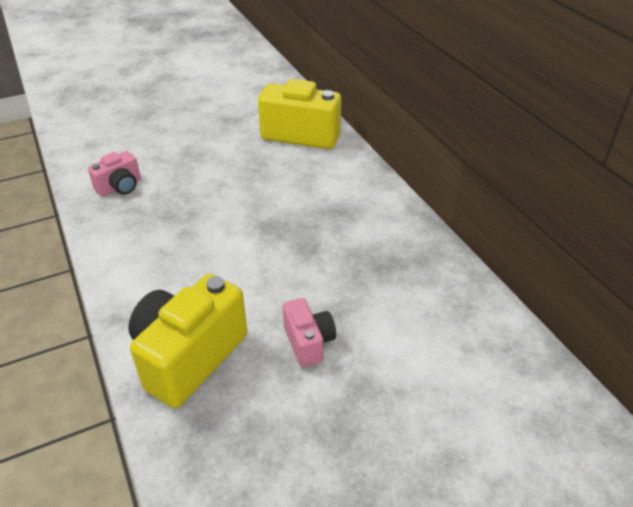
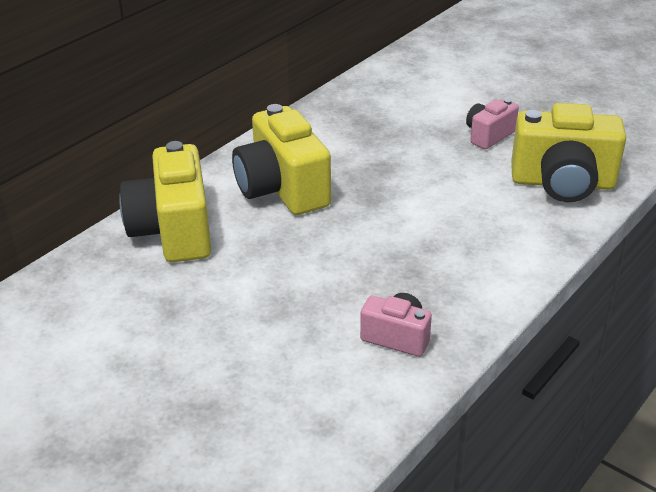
camera: 115 degrees left, 5 degrees down
(315, 187) = (282, 189): none -> yellow camera

